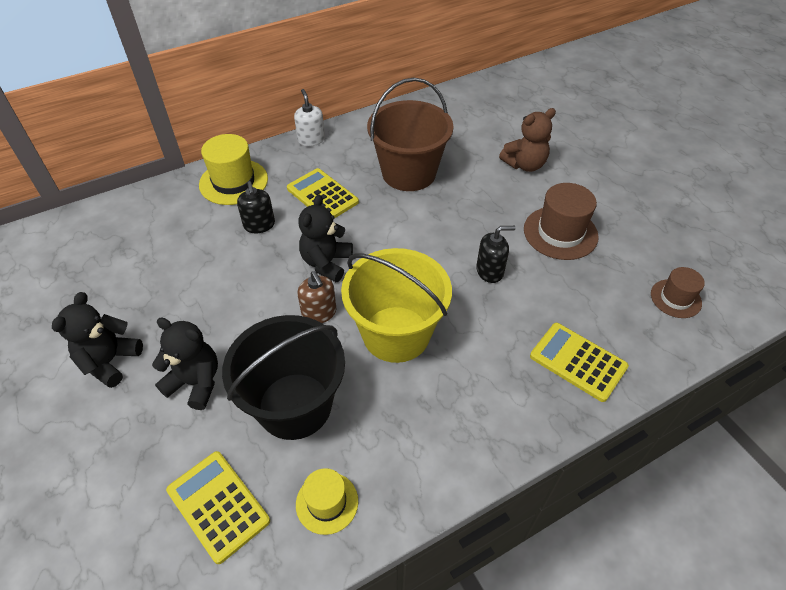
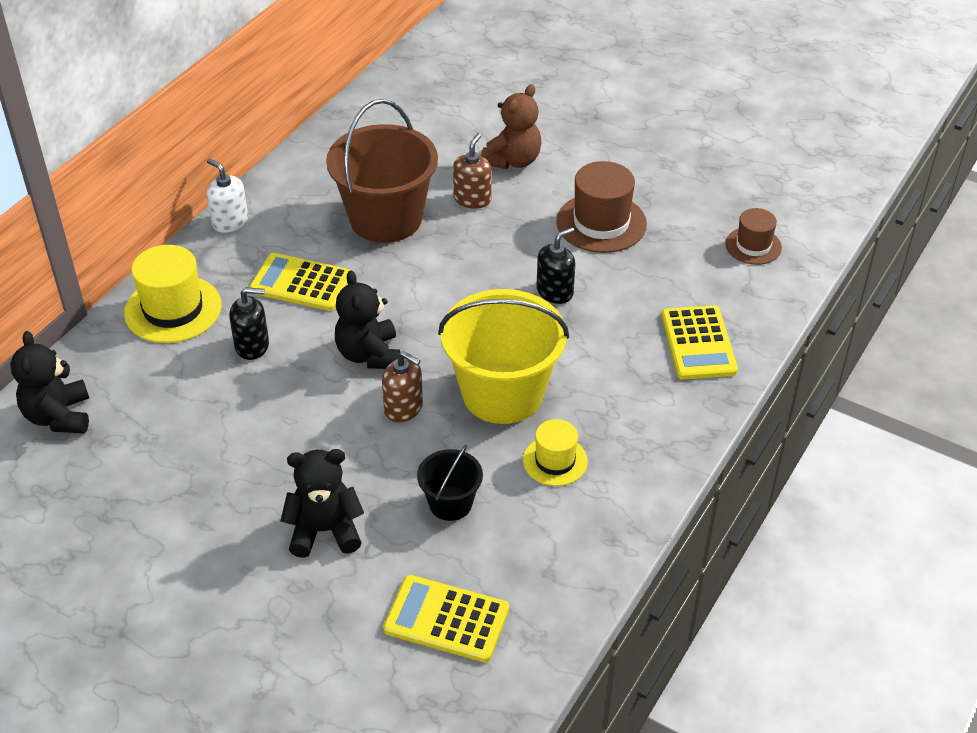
camera: 30 degrees left, 5 degrees down
(110, 361) = (205, 555): black teddy bear -> black teddy bear (59, 416)
(259, 225) = (252, 346): black soap dispenser -> black soap dispenser turned 45 degrees counterclockwise
(295, 405) = (450, 503): black bucket -> black bucket, size x0.50
(327, 502) = (550, 567): yellow hat -> yellow hat (555, 461)
(477, 181) = (472, 199): none -> brown soap dispenser
(578, 362) = (698, 343): yellow calculator -> yellow calculator turned 105 degrees counterclockwise

